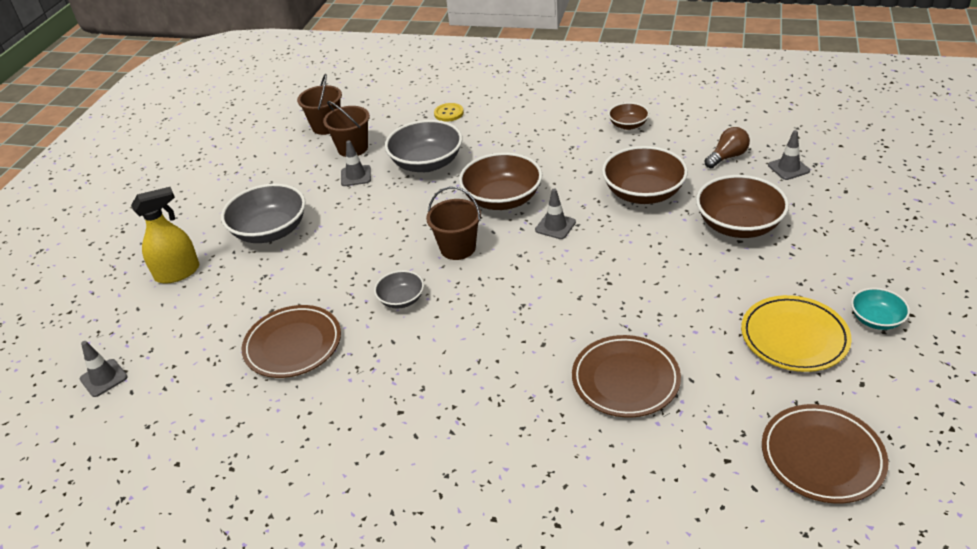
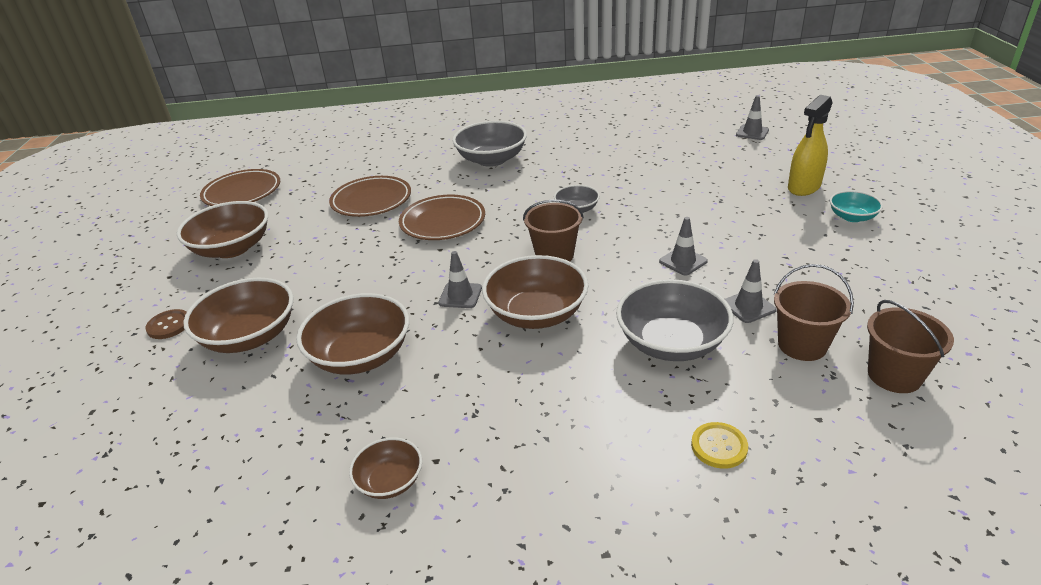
camera: 160 degrees right, 5 degrees down
(270, 231) = (767, 232): grey bowl -> grey bowl (491, 159)
(293, 345) = (637, 170): brown plate -> brown plate (443, 222)
(727, 157) = (234, 441): brown light bulb -> none
(788, 168) = (150, 436): grey traffic cone -> grey traffic cone (683, 261)
(794, 337) = (232, 248): yellow plate -> brown bowl
(821, 250) = (169, 325): none -> brown button
(876, 319) = (153, 274): turquoise bowl -> turquoise bowl (852, 217)

